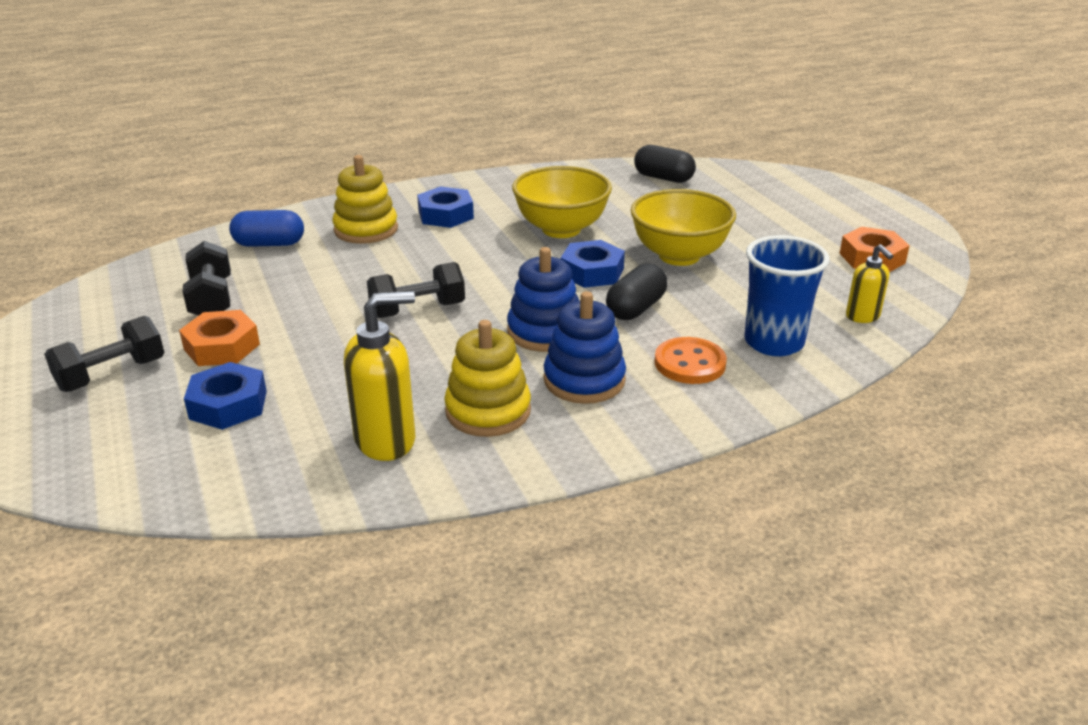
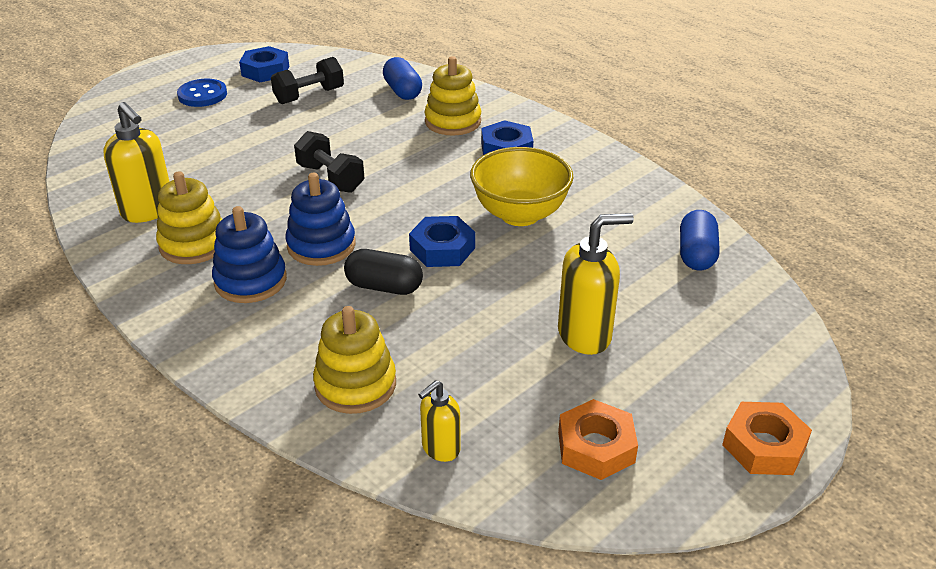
camera: 70 degrees right, 5 degrees up
(112, 374) = (202, 95): black dumbbell -> blue button
(222, 347) = (247, 119): orange nut -> orange nut (764, 446)
(228, 405) = (178, 142): blue nut -> blue nut (265, 71)
(663, 178) = (696, 254): black capsule -> blue capsule
(679, 256) = (508, 296): yellow bowl -> none
(690, 363) = (297, 335): orange button -> none
(744, 236) = (585, 335): none -> yellow soap dispenser
(773, 342) = (355, 384): blue cup -> yellow stacking toy

